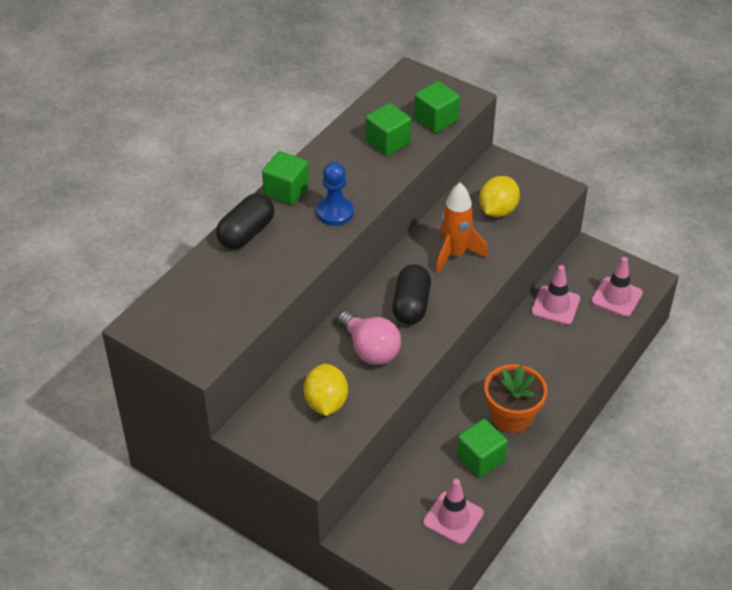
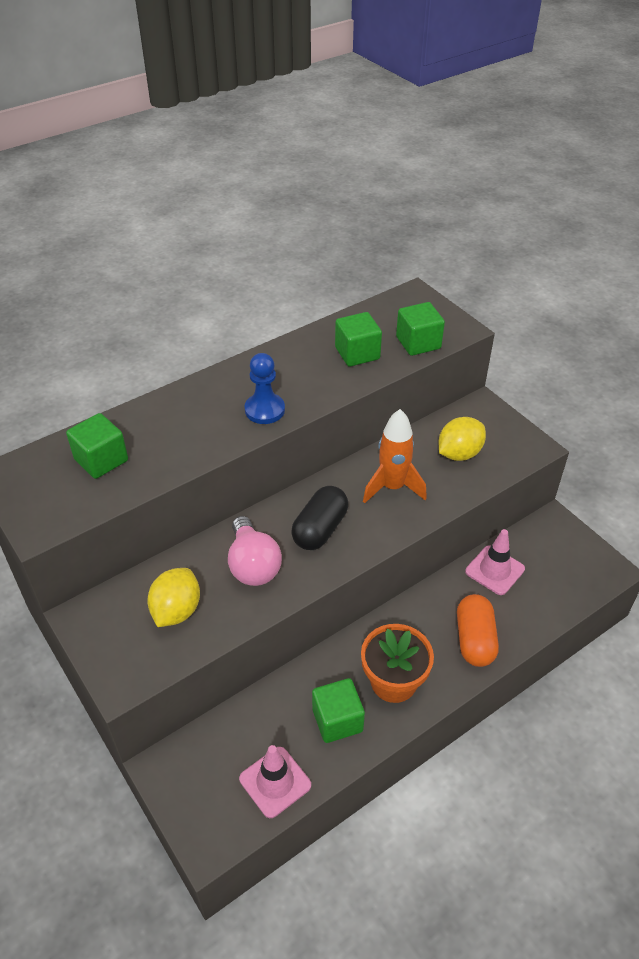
camera: 20 degrees right, 0 degrees up
(246, 233) = (165, 409): black capsule -> none
(286, 191) = (229, 377): green cube -> green cube (101, 460)
(562, 365) = (474, 640): none -> orange capsule
(616, 297) = (566, 580): pink traffic cone -> none

